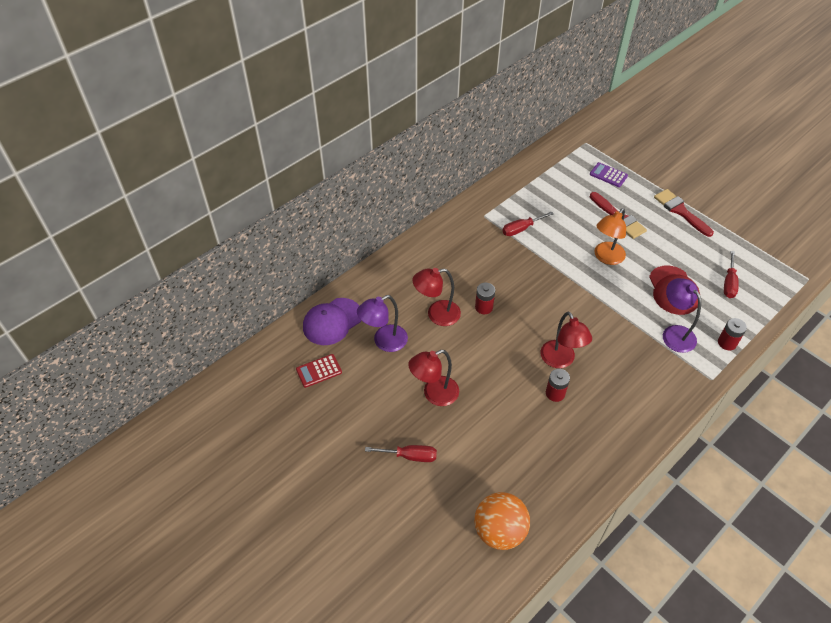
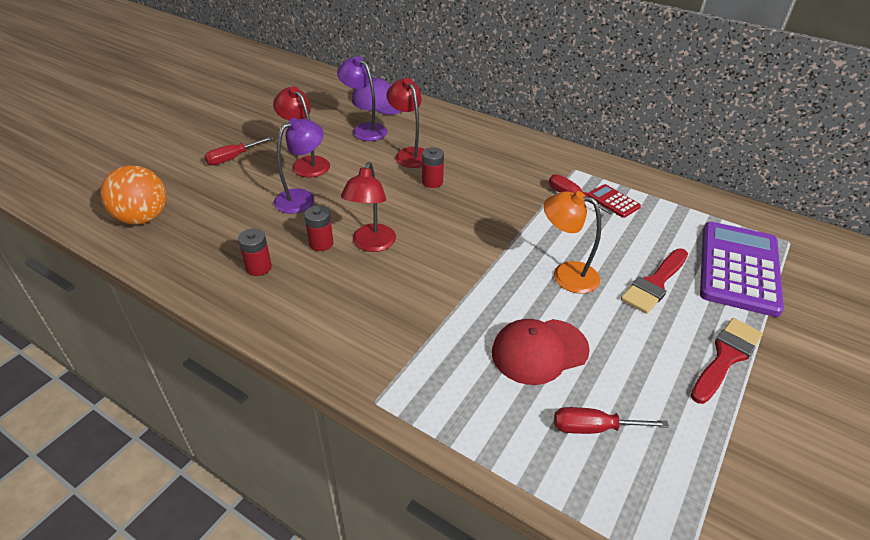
camera: 75 degrees right, 10 degrees down
(319, 371) = (322, 103): red calculator -> red calculator (613, 201)
(410, 456) = (232, 158): red screwdriver -> red screwdriver turned 60 degrees clockwise
(560, 360) = (371, 244): red lamp -> red lamp turned 45 degrees counterclockwise
(608, 175) = (739, 268): purple calculator -> purple calculator, size x2.23
(674, 333) = (452, 353): purple lamp -> purple lamp (302, 198)
(727, 343) = (455, 423): red battery -> red battery (259, 267)

